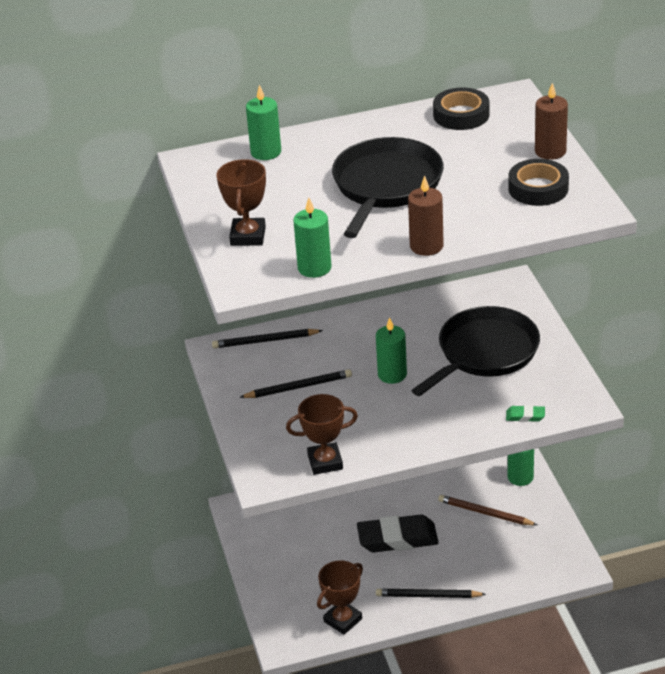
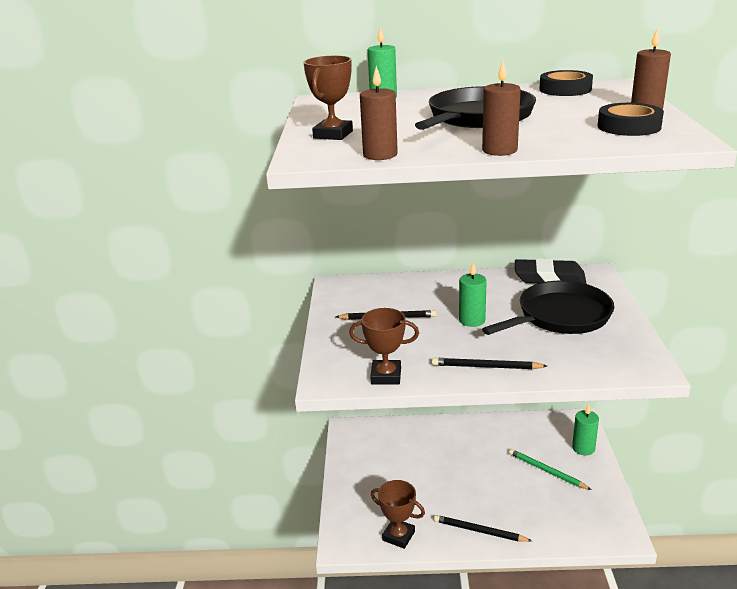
camera: 15 degrees right, 10 degrees down
(265, 341) = (375, 284): black pencil -> black pencil (486, 367)
(314, 268) = (380, 155): green candle -> brown candle
(342, 620) = (398, 536): brown trophy -> brown trophy turned 60 degrees clockwise
(397, 538) = (466, 477): black eraser -> black eraser (549, 277)
(485, 513) = (546, 471): brown pencil -> green pencil
(525, 416) = (588, 369): green eraser -> none

